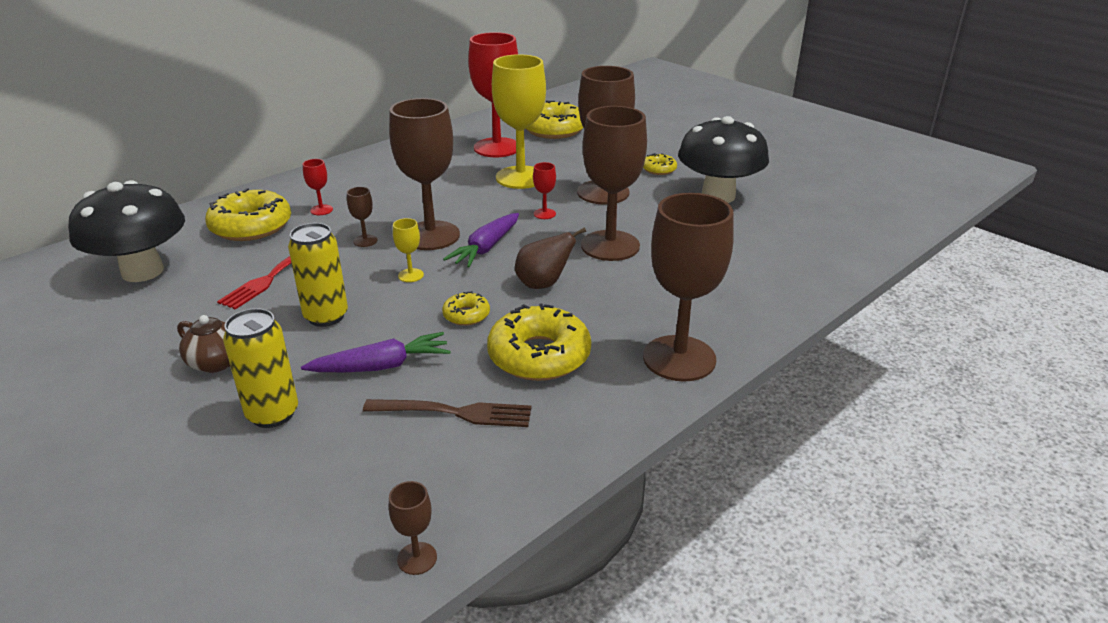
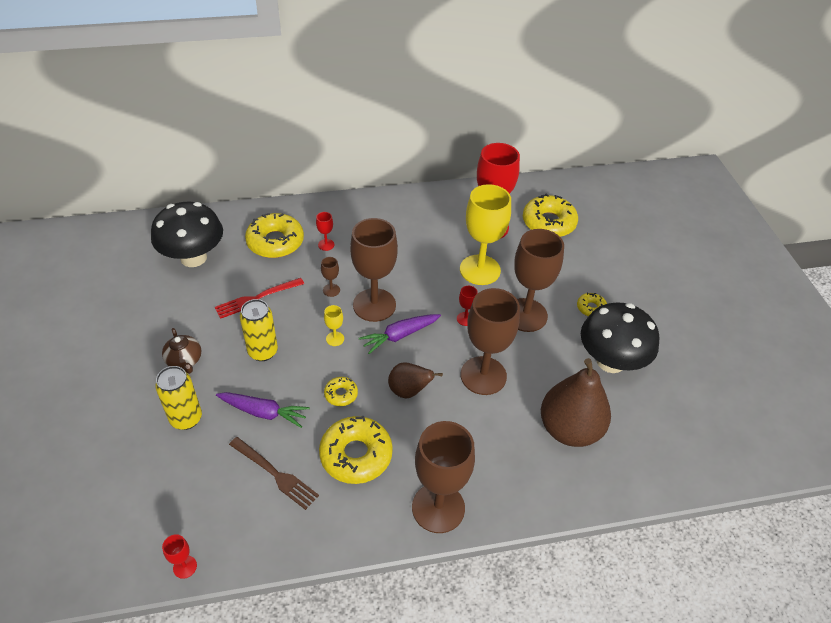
camera: 30 degrees right, 15 degrees up
(417, 558) = (185, 567): brown goblet -> red goblet
(737, 251) = (569, 429): none -> brown pear

